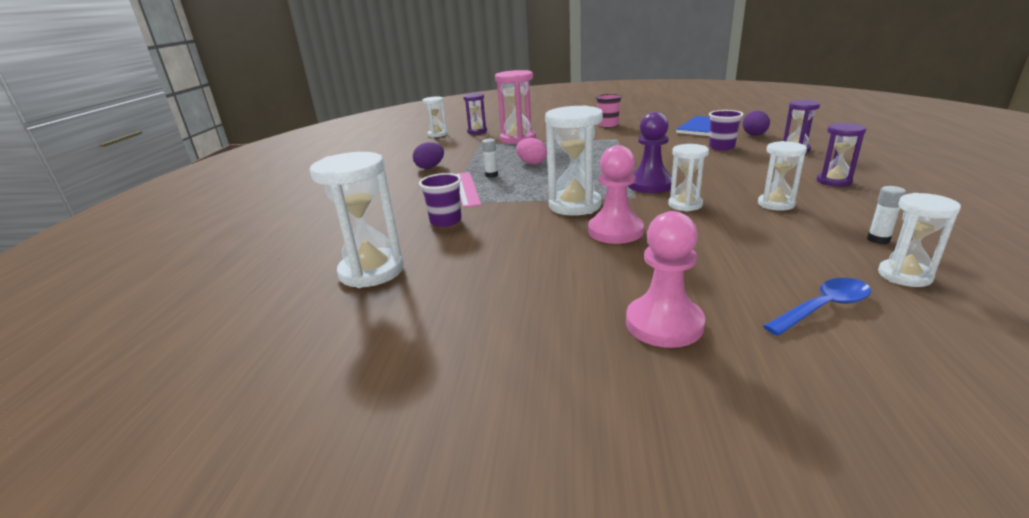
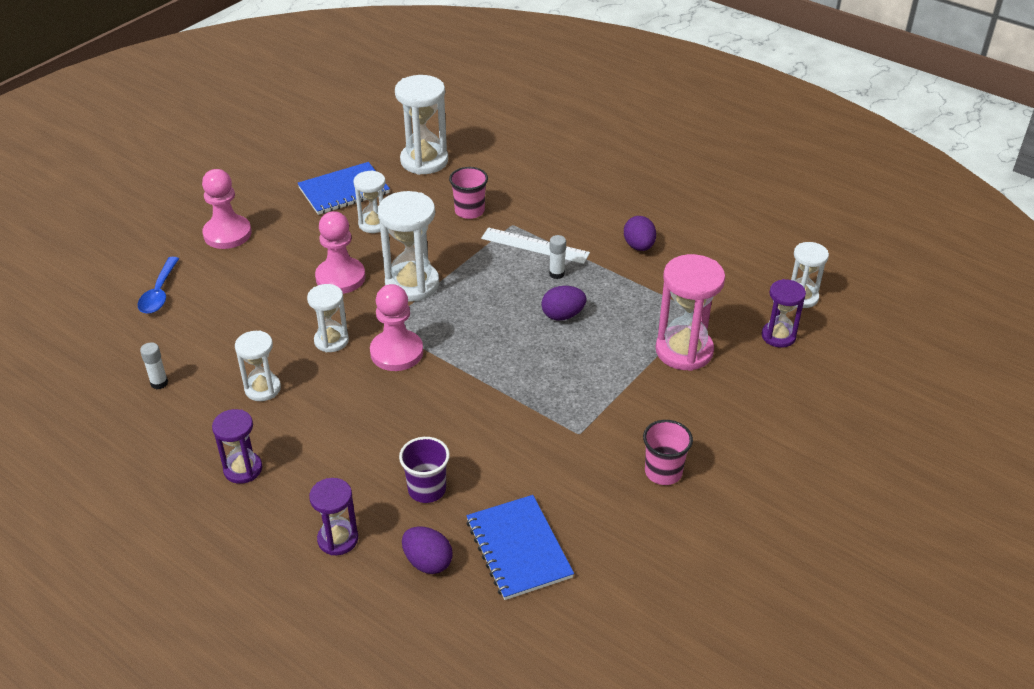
camera: 120 degrees right, 15 degrees up
(445, 221) = (469, 211): purple cup -> pink cup
(467, 188) = (535, 246): pink ruler -> white ruler
(479, 290) = (344, 191): none -> blue notebook
(532, 163) = (563, 315): pink egg -> purple egg
(650, 185) = (396, 352): purple pawn -> pink pawn
(904, 275) = (128, 350): white hourglass -> white hourglass (373, 224)

